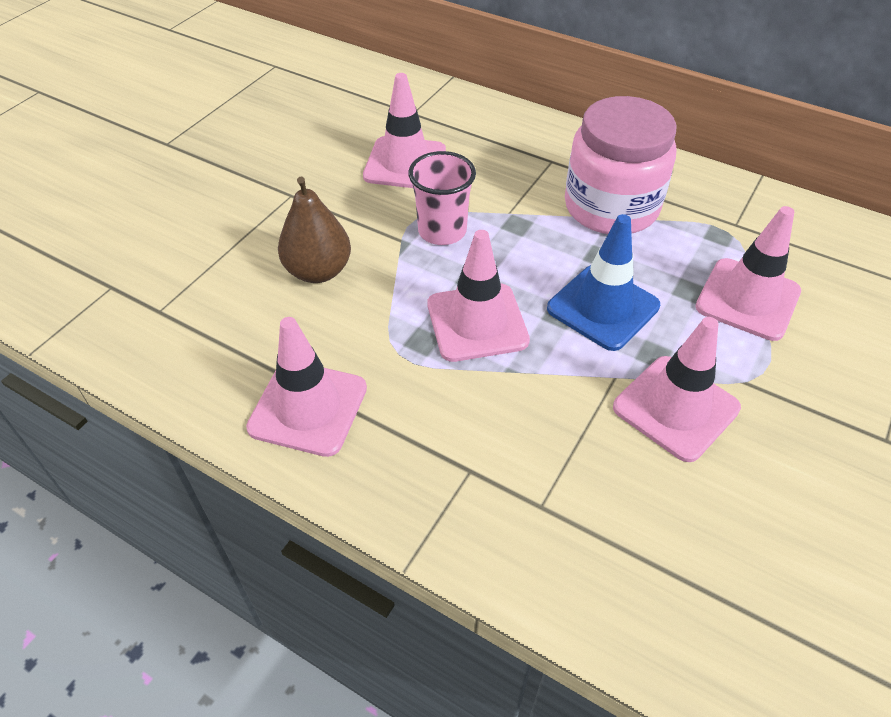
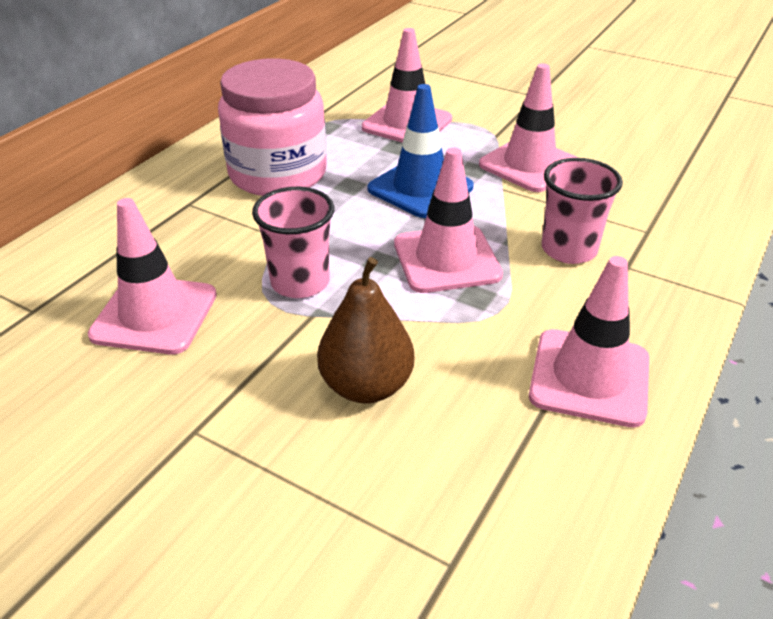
camera: 90 degrees left, 10 degrees down
(498, 421) = (569, 250): none -> pink cup

